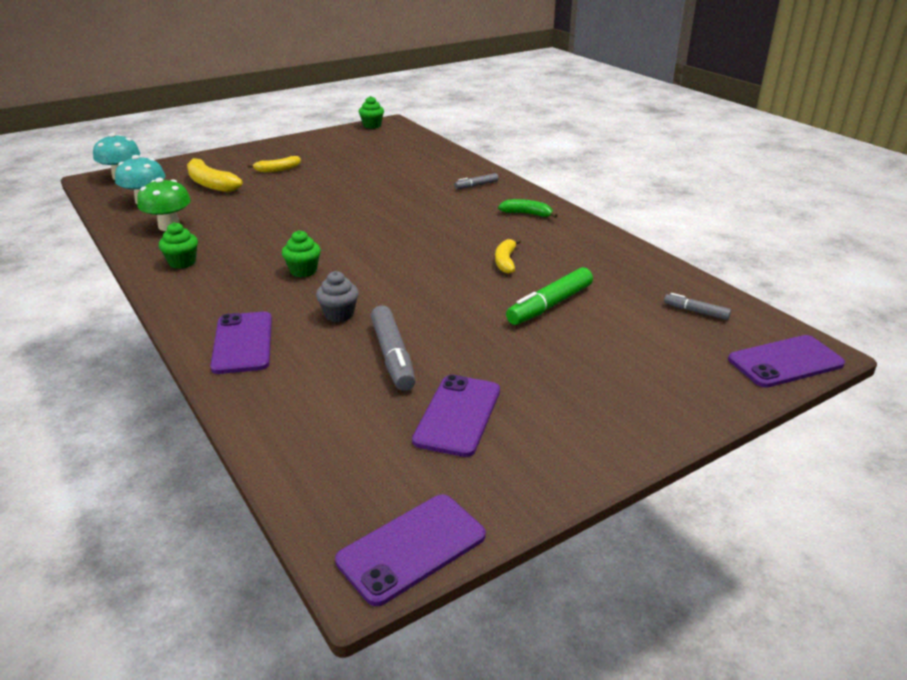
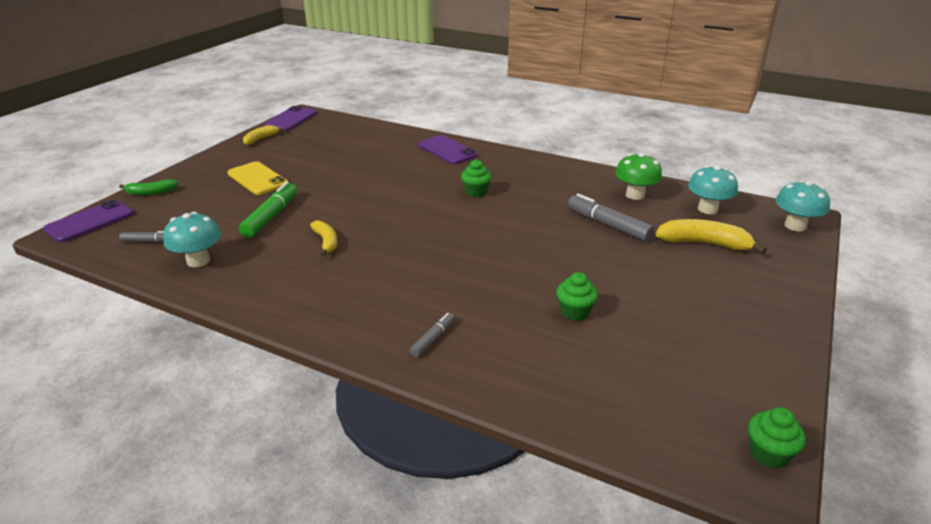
camera: 150 degrees right, 0 degrees up
(182, 262) = (566, 175): green cupcake -> green cupcake (574, 312)
(278, 170) = (688, 286): yellow banana -> yellow banana (260, 139)
(339, 314) = (413, 175): grey cupcake -> none
(393, 356) = (355, 165): grey marker -> grey marker (608, 225)
(457, 415) = (298, 152): purple phone -> none
(527, 214) = (338, 307): green banana -> green banana (151, 192)
(547, 372) = (257, 179): none -> yellow phone
(638, 276) = (198, 261): none -> turquoise mushroom

